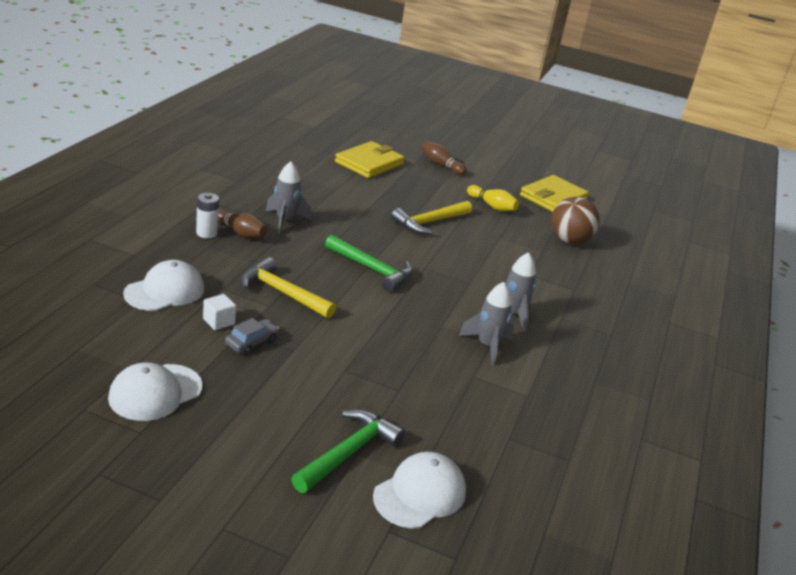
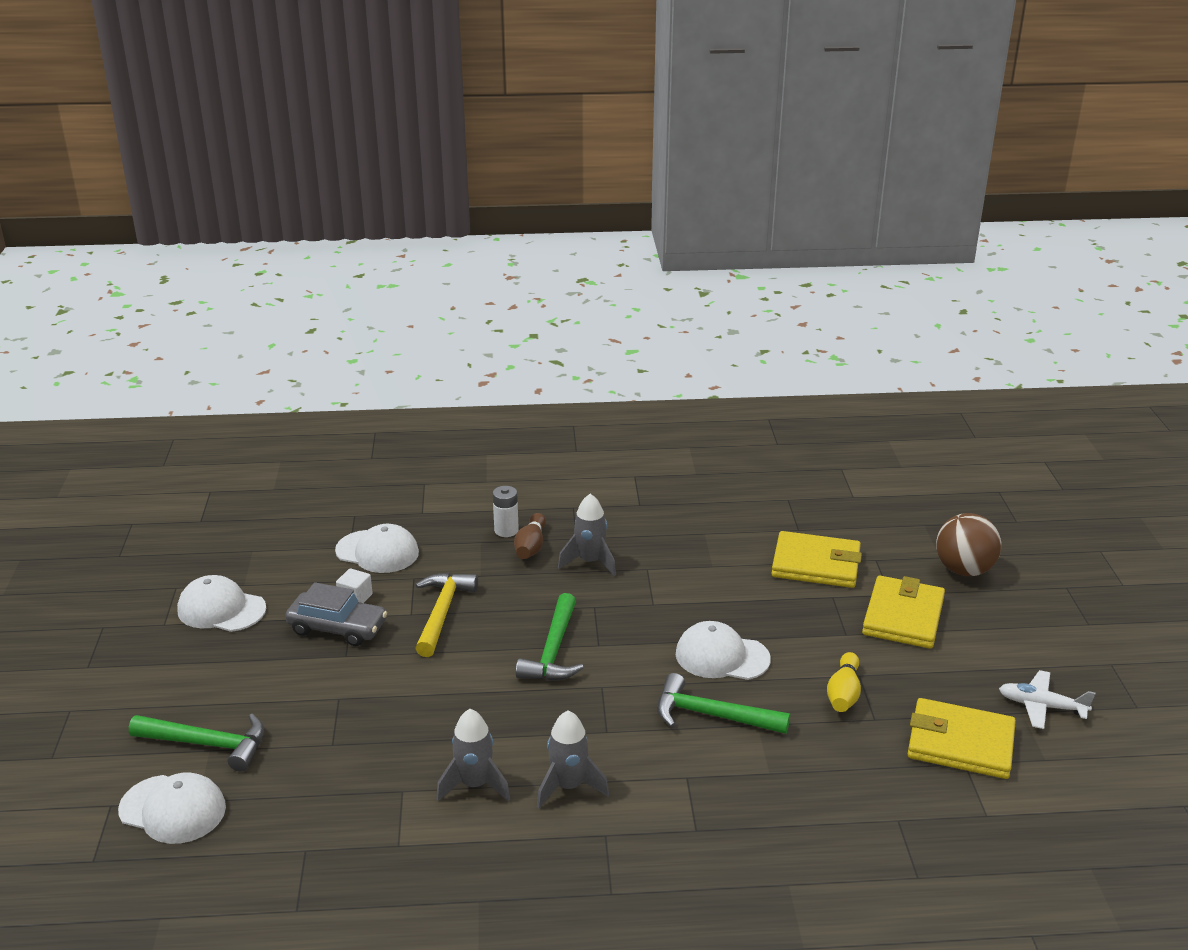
camera: 70 degrees right, 0 degrees up
(251, 342) = (337, 628): grey car -> grey car, size x1.65
(429, 222) = (722, 656): yellow hammer -> white cap
(441, 165) = (903, 616): brown bowling pin -> yellow wallet
(481, 246) = (712, 715): none -> green hammer
(539, 169) = (1041, 706): none -> white plane
(569, 240) = (838, 792): brown ball -> brown ball (963, 570)

